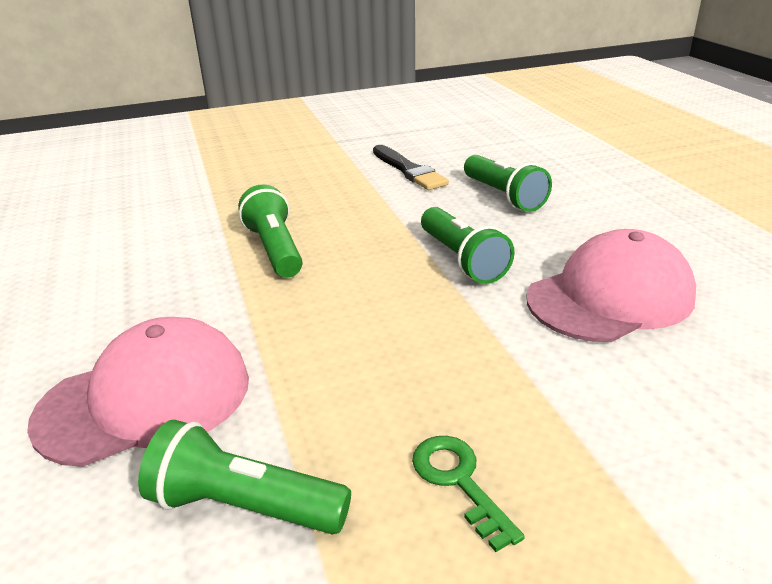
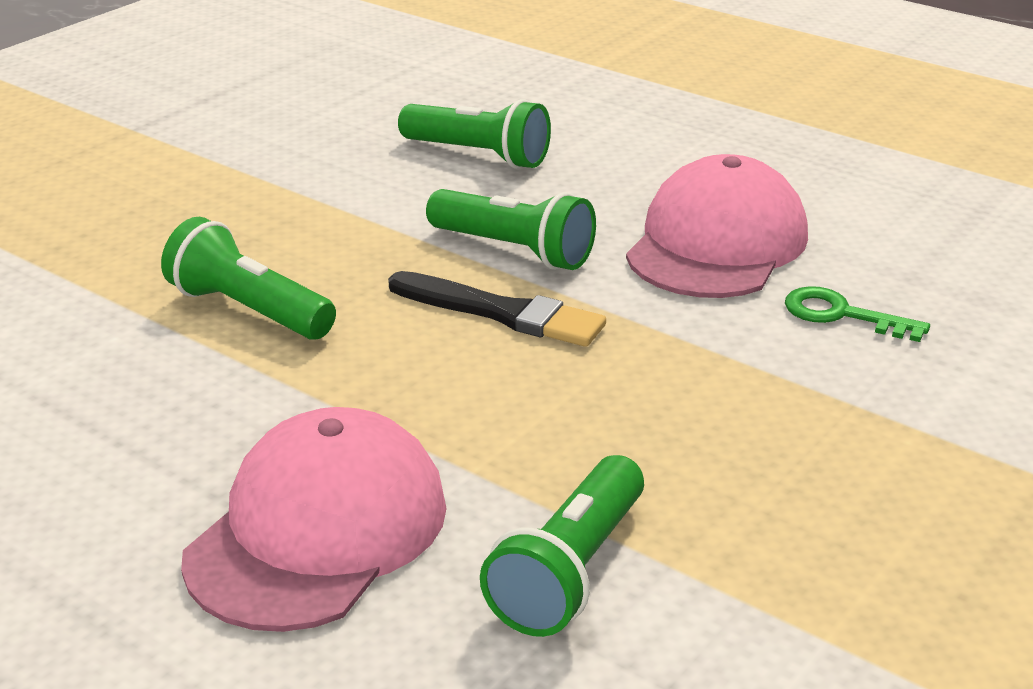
camera: 35 degrees left, 0 degrees up
(244, 506) = (570, 571): green flashlight -> green flashlight turned 45 degrees counterclockwise
(408, 170) = (306, 149): black brush -> black brush (501, 313)
(458, 481) = (746, 466): green key -> green key (842, 315)

